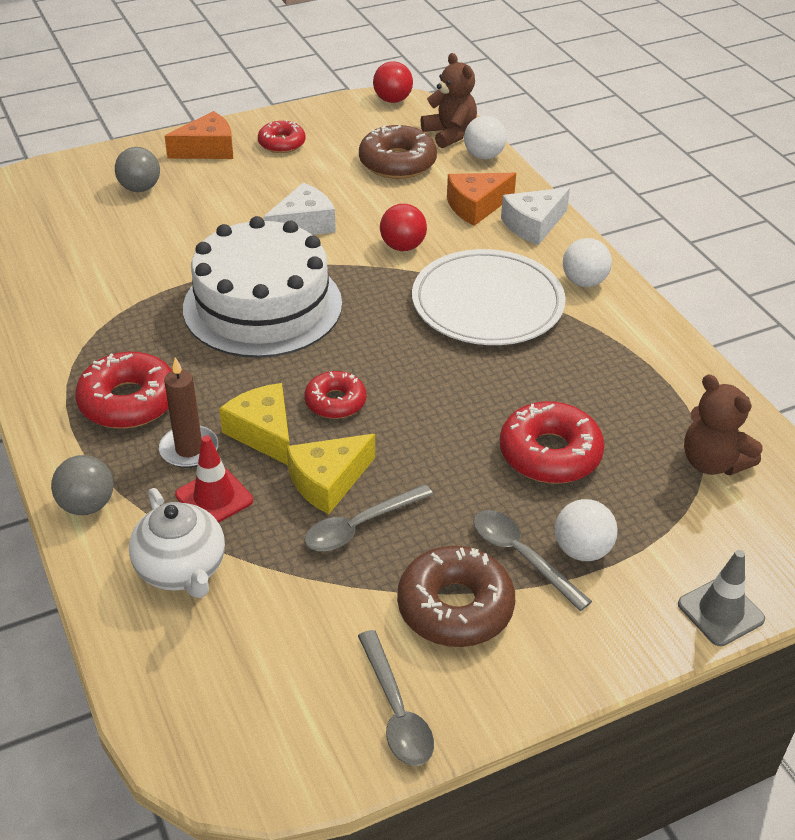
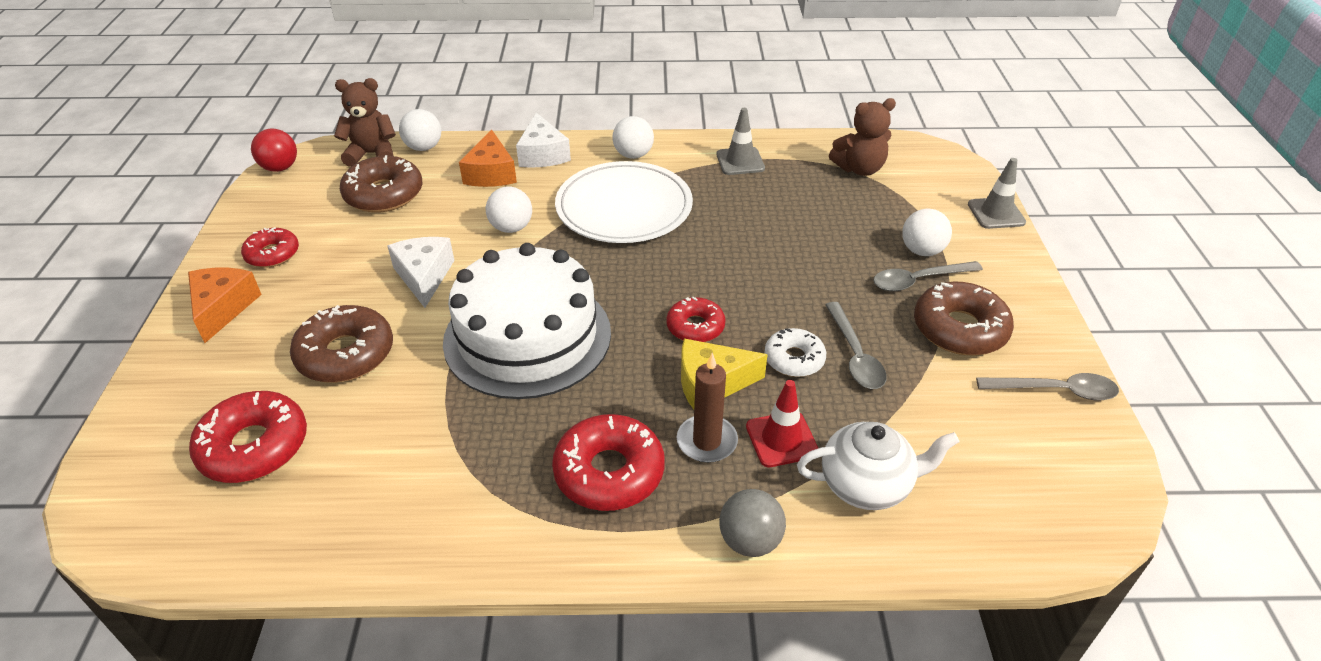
camera: 65 degrees left, 0 degrees up
(140, 188) = (240, 379): grey ball -> none
(190, 223) = (346, 354): none -> brown donut
(328, 481) = (794, 359): yellow cheese -> white donut
(402, 246) = (511, 228): red ball -> white ball
(550, 454) = (817, 233): red donut -> red donut (254, 446)
(640, 360) = (740, 161): none -> grey traffic cone

